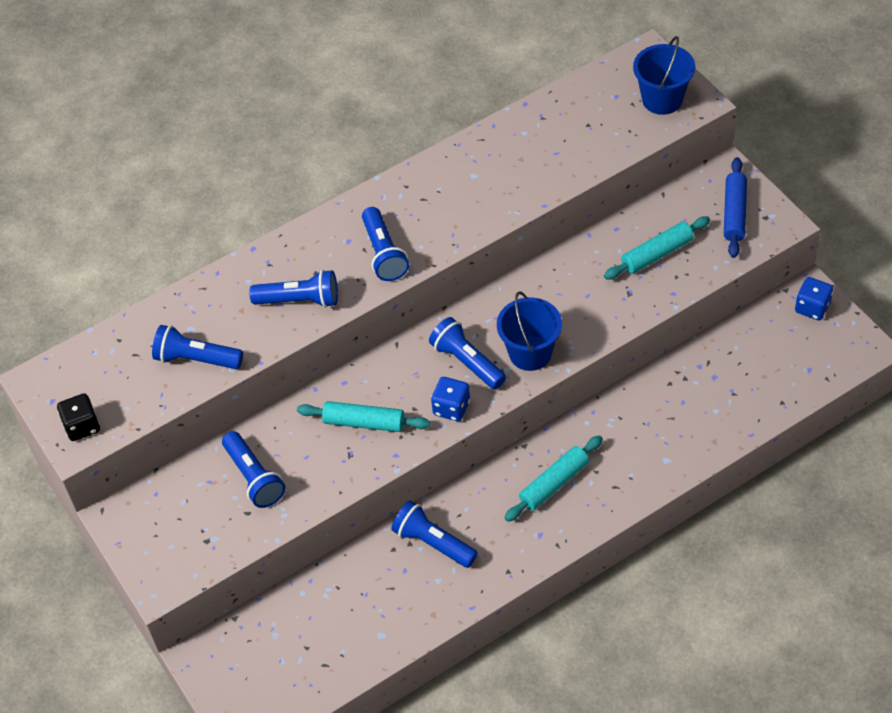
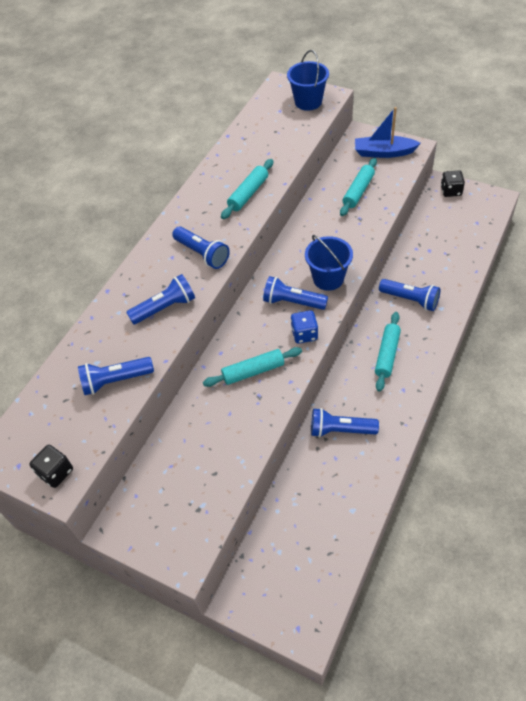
camera: 30 degrees left, 0 degrees up
(254, 477) = (202, 446): blue flashlight -> blue flashlight (410, 300)
(491, 199) = (248, 194): none -> turquoise rolling pin
(734, 213) = (384, 152): blue rolling pin -> blue boat
(812, 308) = (451, 191): blue dice -> black dice

